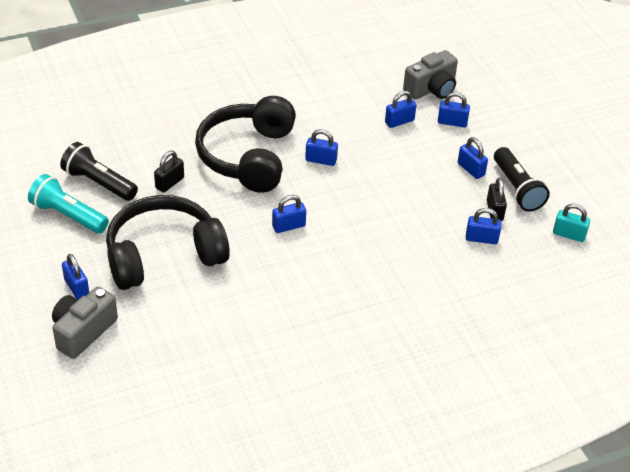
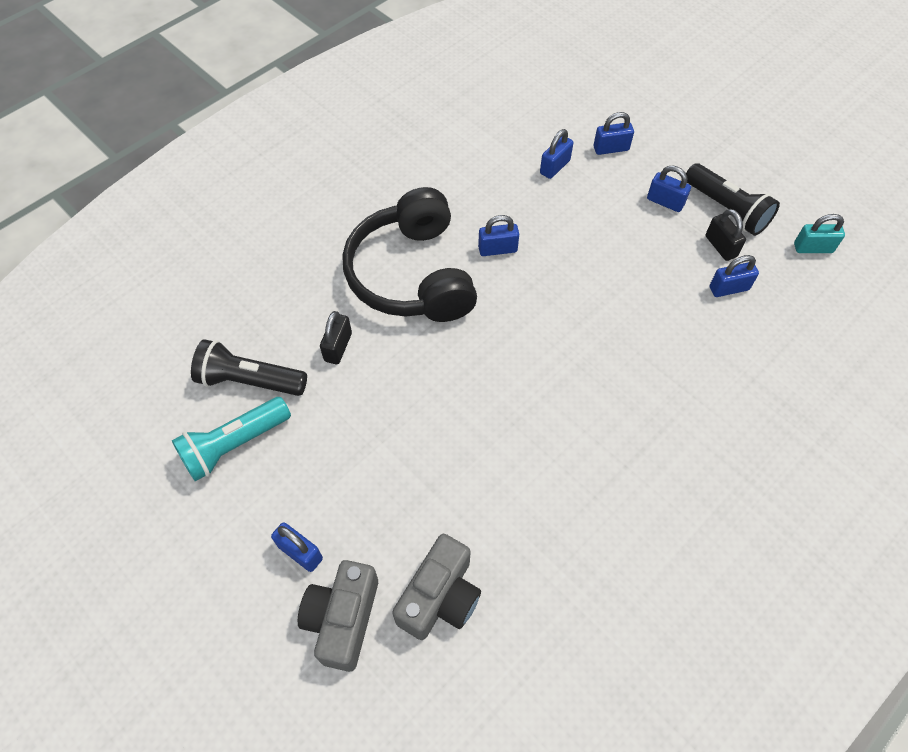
camera: 20 degrees left, 15 degrees up
(68, 215) = (234, 445): turquoise flashlight -> turquoise flashlight turned 45 degrees counterclockwise
(163, 255) = (385, 456): black headphones -> none
(288, 226) = (511, 354): blue padlock -> none
(431, 89) = (565, 113): grey camera -> grey camera (440, 597)

